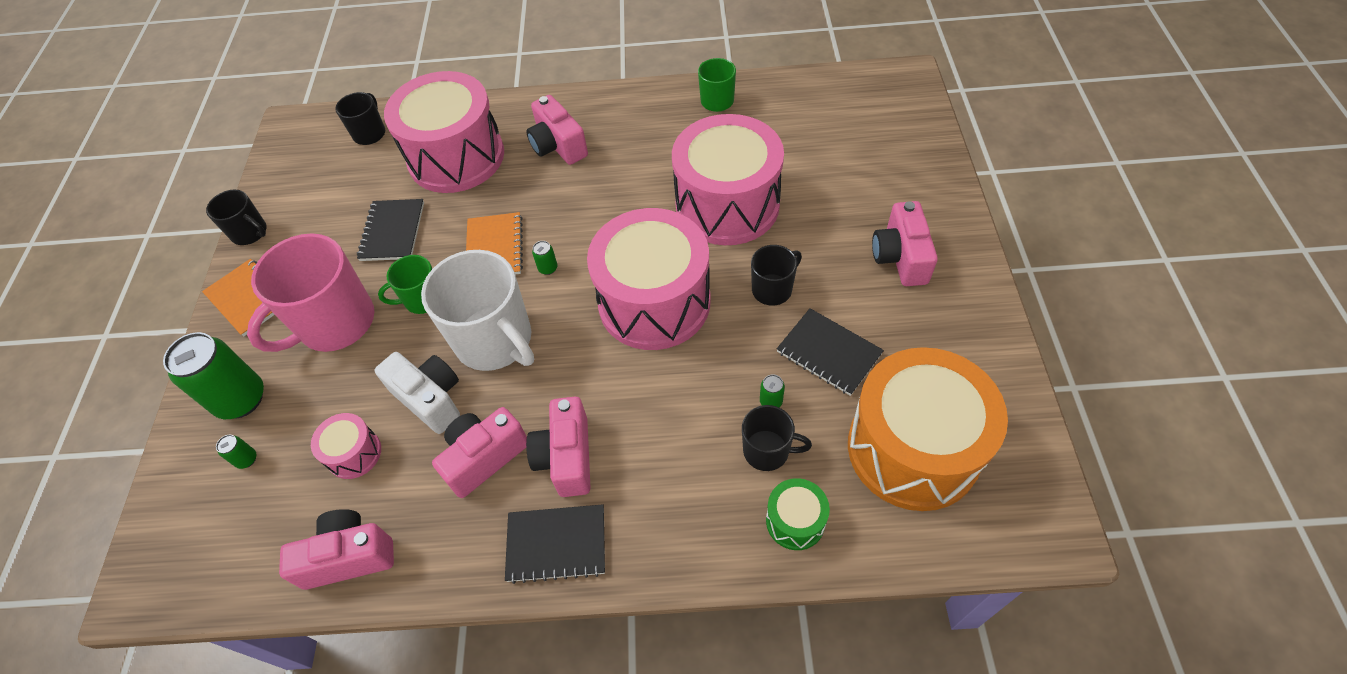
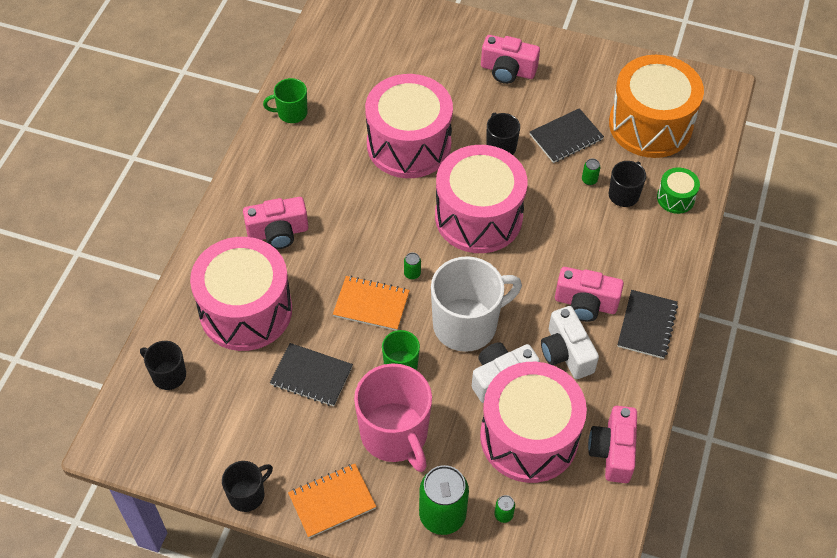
camera: 75 degrees left, 0 degrees up
(354, 453) = (529, 437): pink drum -> pink drum, size x2.30
(484, 457) = (566, 353): pink camera -> white camera

